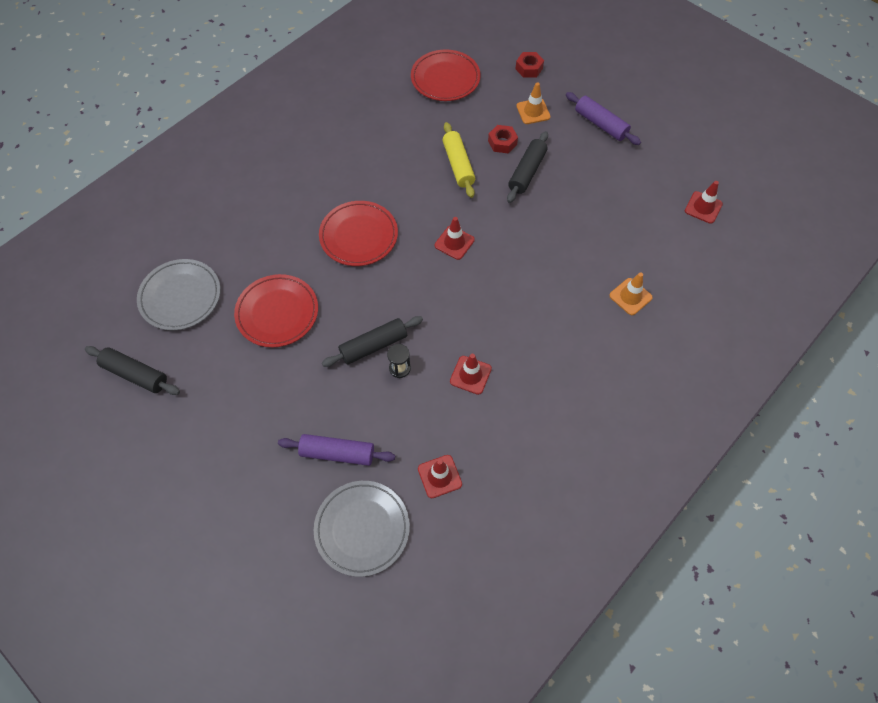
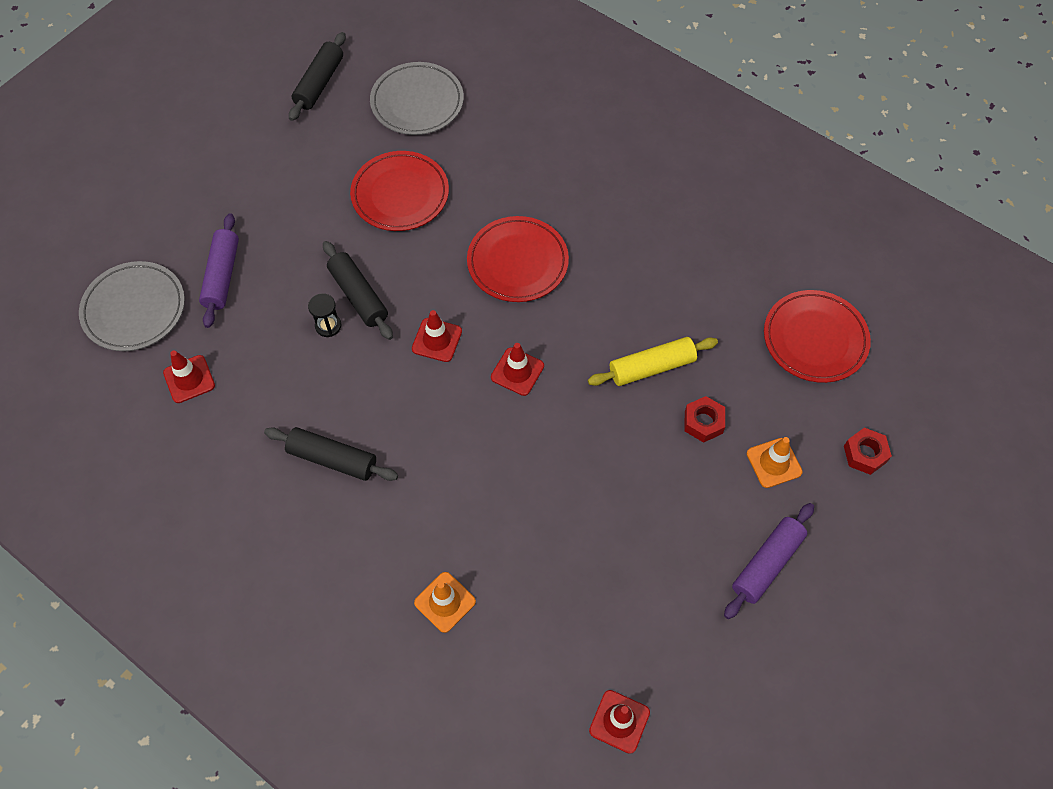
camera: 85 degrees right, 0 degrees up
(470, 375) = (319, 403): red traffic cone -> red traffic cone (437, 340)
(527, 172) = (652, 458): black rolling pin -> black rolling pin (333, 459)

